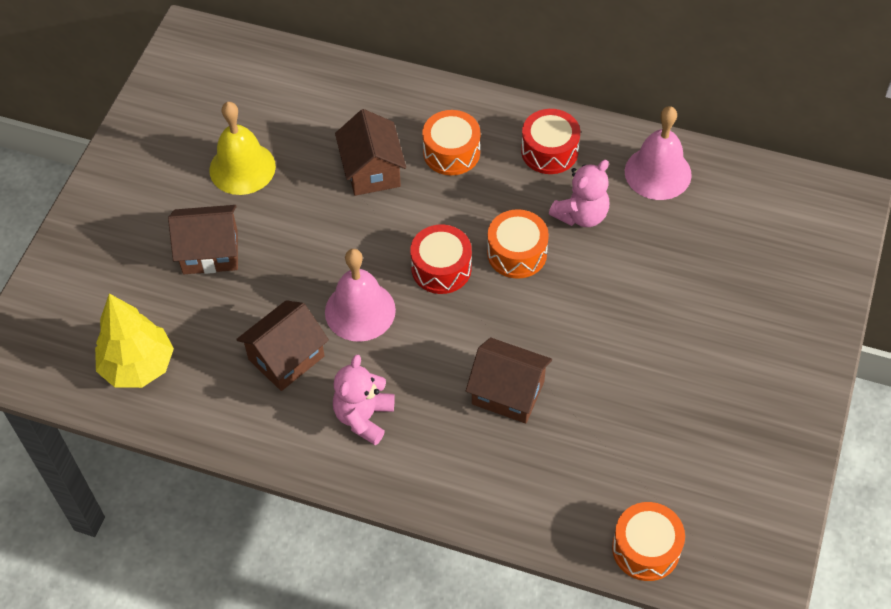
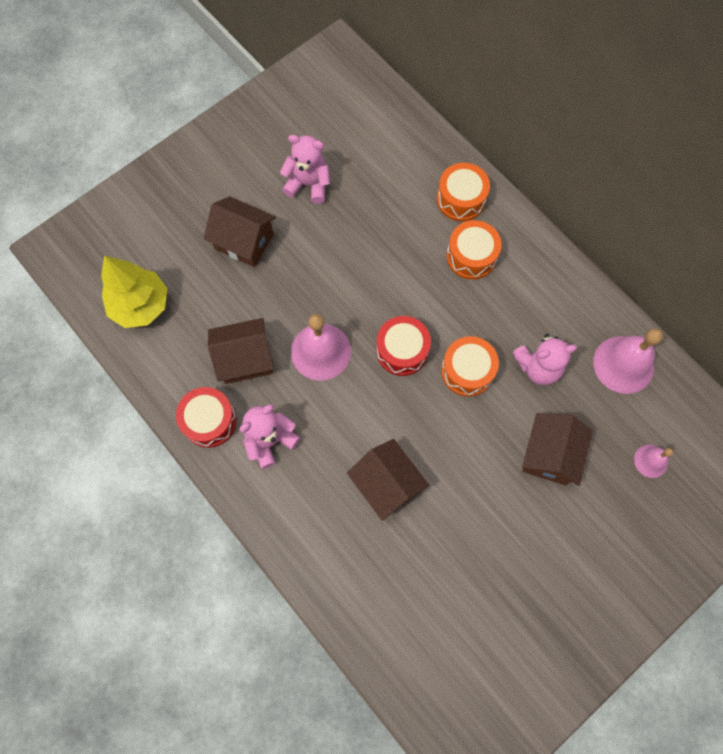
camera: 30 degrees right, 15 degrees up
(242, 168) = (308, 184): yellow bell -> pink teddy bear
(372, 171) = (401, 239): brown house -> brown house (549, 455)
(549, 151) = (548, 297): red drum -> red drum (209, 421)
(646, 548) = (408, 677): orange drum -> orange drum (461, 199)
(738, 240) = (650, 461): none -> pink bell

